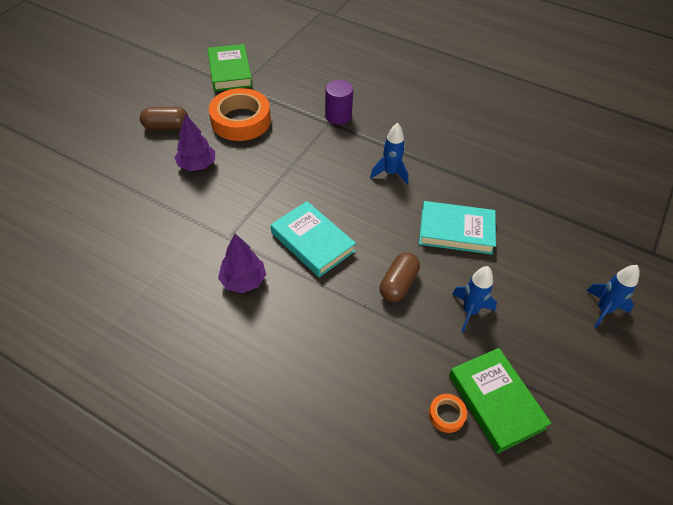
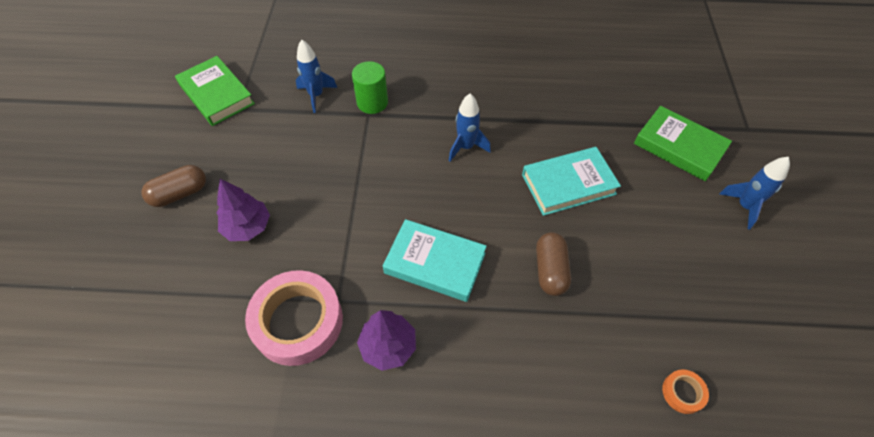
camera: 25 degrees left, 5 degrees up
(193, 238) = (298, 321): none -> pink tape
(241, 120) = (266, 150): orange tape -> none
(338, 116) = (372, 102): purple cylinder -> green cylinder
(470, 311) = (634, 267): blue rocket -> blue rocket (316, 95)
(496, 401) = (716, 353): green book -> green book (679, 147)

